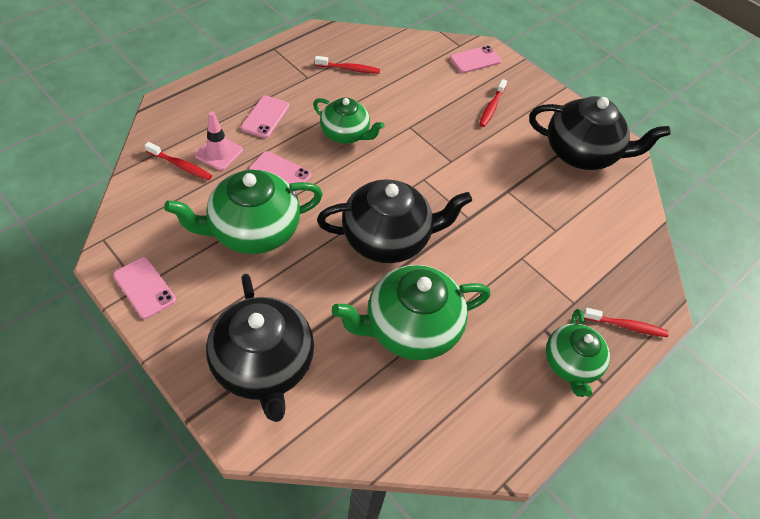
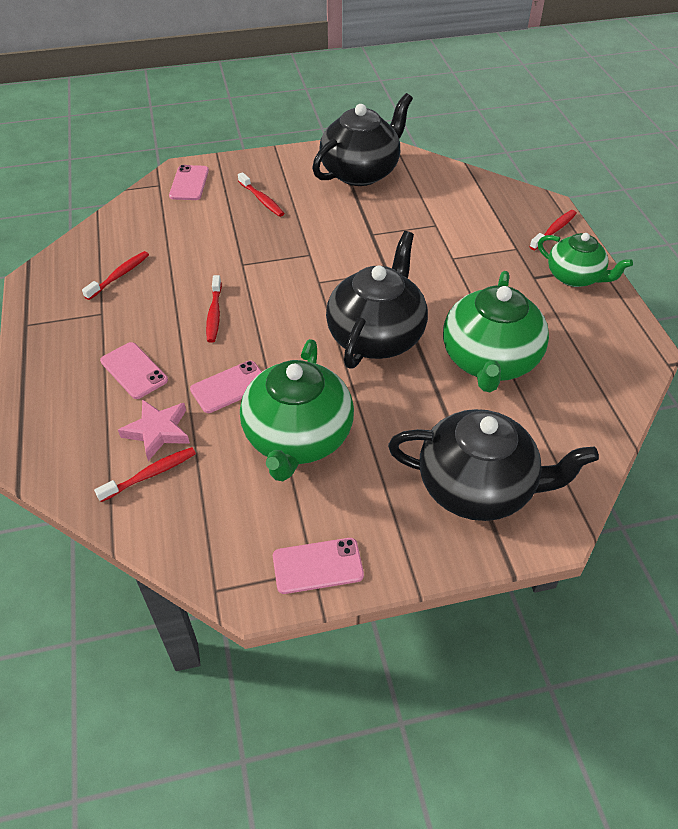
camera: 55 degrees left, 5 degrees down
(219, 153) = (158, 431): pink traffic cone -> pink star
(345, 134) = (214, 314): green teapot -> red toothbrush

